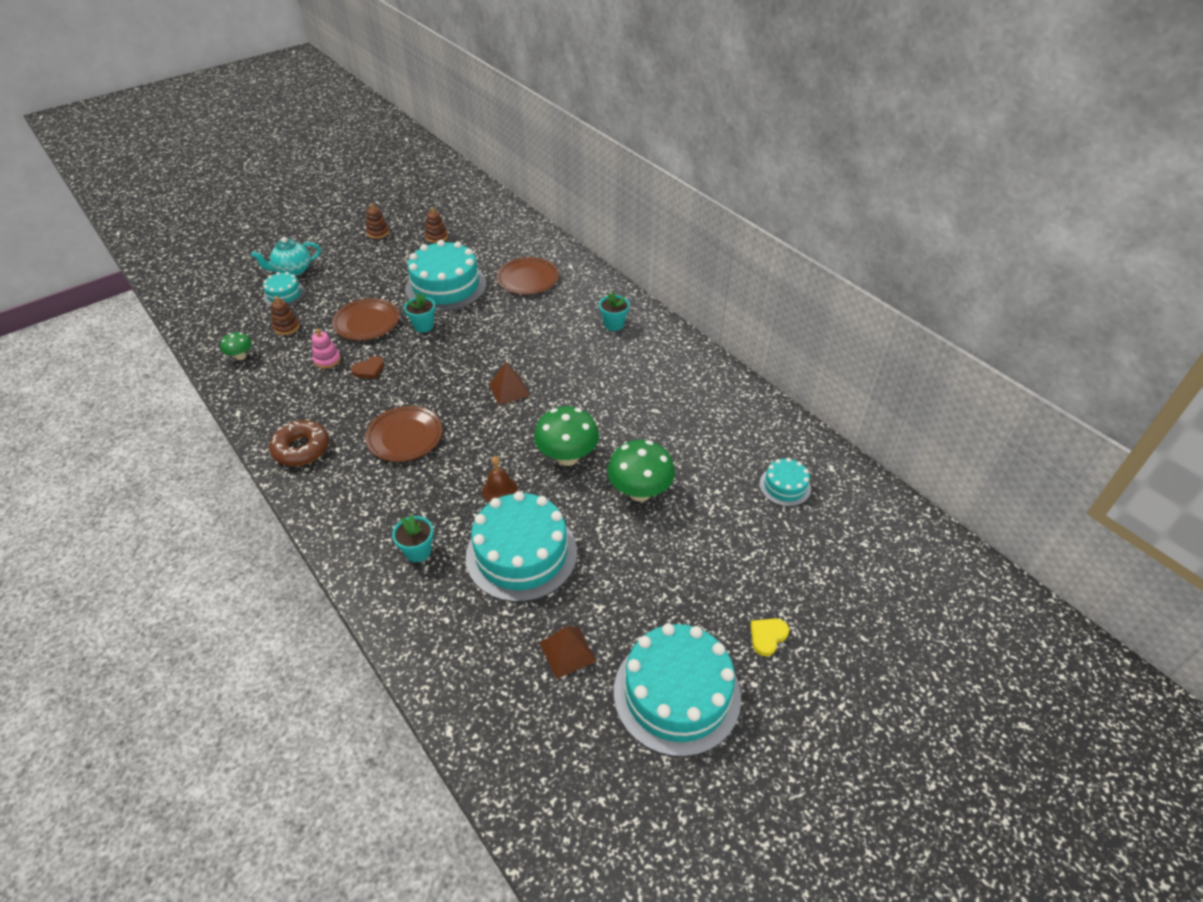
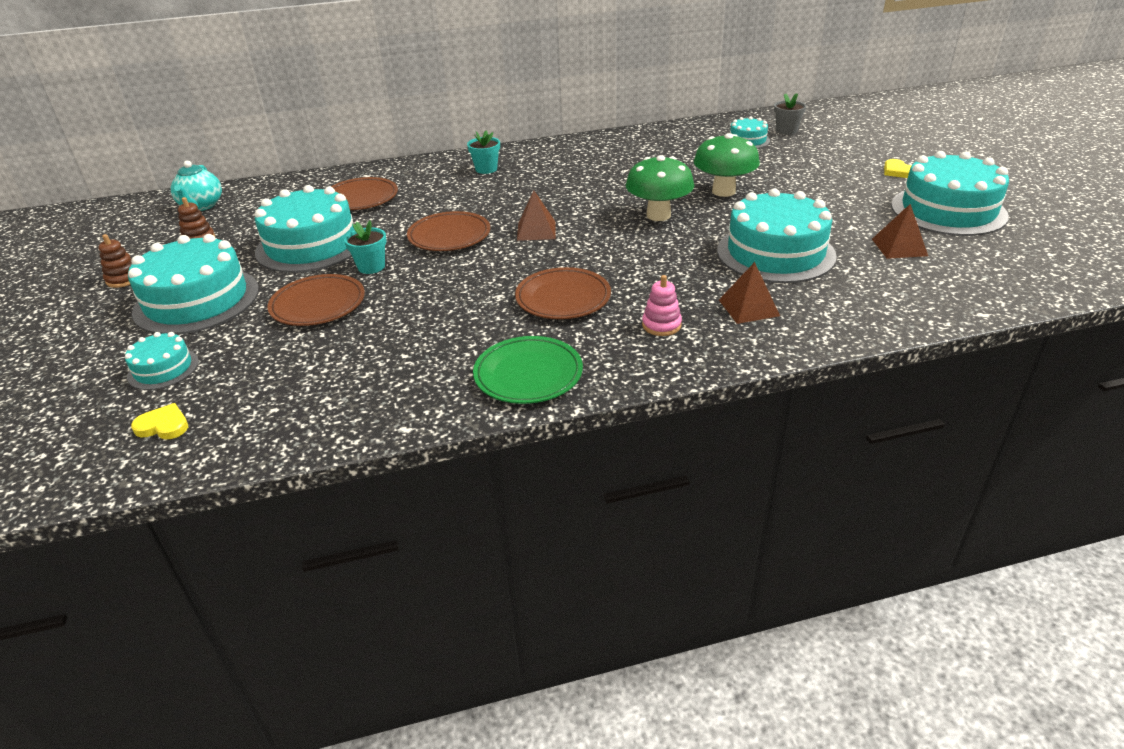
camera: 65 degrees left, 10 degrees down
(231, 320) = (163, 426): none -> yellow heart
(241, 356) = (271, 419): green mushroom -> none
(287, 327) = (248, 371): brown stacking toy -> none
(293, 270) = (111, 357): turquoise teapot -> turquoise teapot (201, 206)
(301, 449) = (528, 374): brown donut -> green plate
(327, 360) = (363, 341): pink stacking toy -> pink stacking toy (661, 325)
(360, 272) = (197, 300): none -> turquoise cake
(369, 370) = (417, 311): brown heart -> none
(418, 551) = (748, 307): turquoise flower pot -> brown pyramid
(482, 346) = (449, 236): none -> brown plate
(499, 489) = (682, 253): brown bell -> none
(836, 515) = (786, 131): none -> grey flower pot

